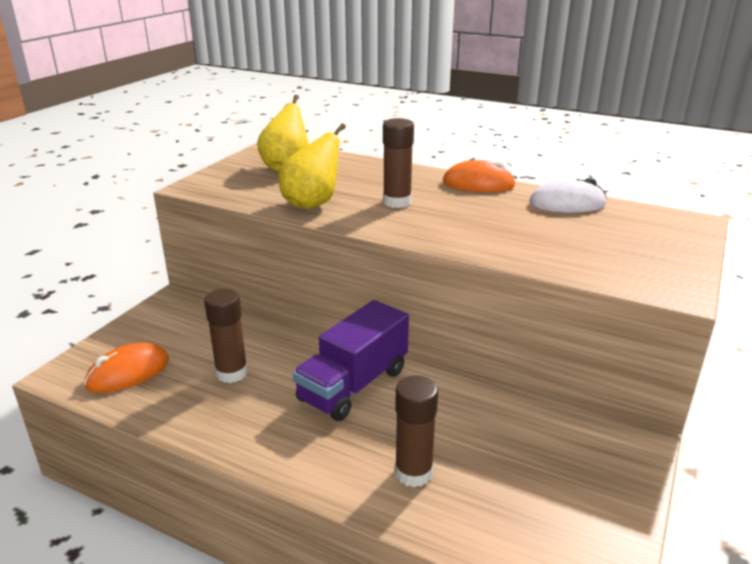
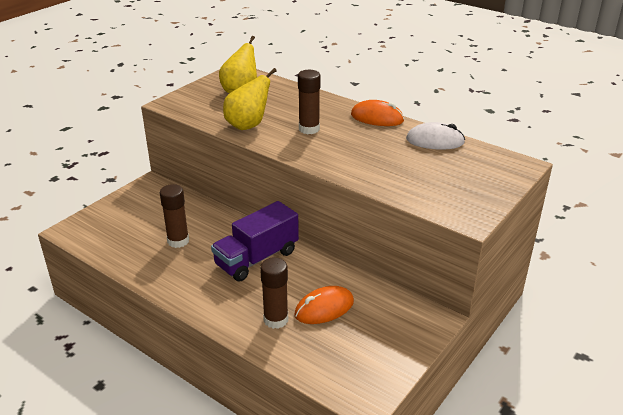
camera: 10 degrees right, 5 degrees up
(128, 373) = (111, 233): orange mouse -> orange mouse (324, 308)

